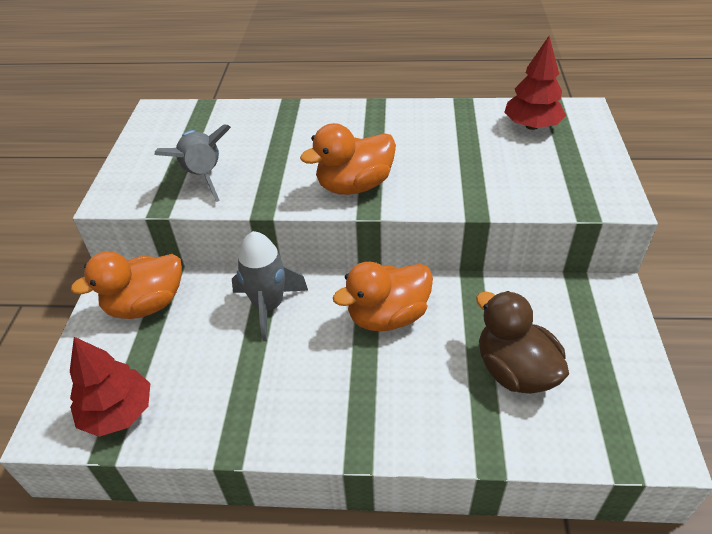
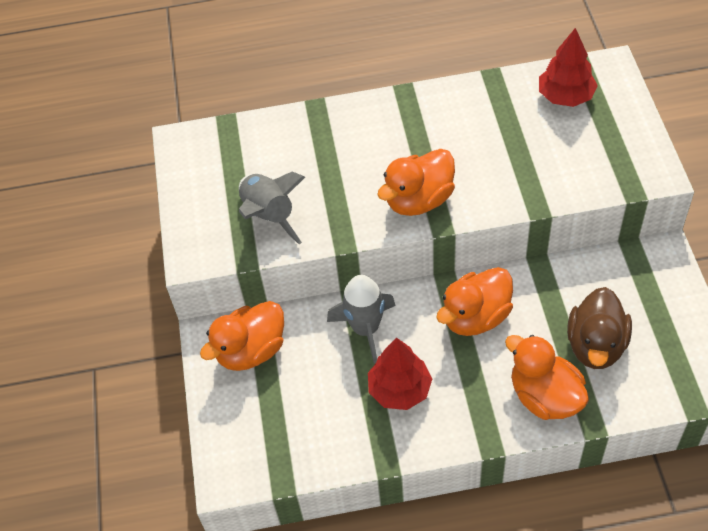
camera: 10 degrees left, 10 degrees up
(118, 412) = (277, 453): red tree -> red tree (399, 389)
(440, 415) = (544, 396): none -> orange duck
(515, 371) = (596, 345): brown duck -> brown duck turned 120 degrees counterclockwise

